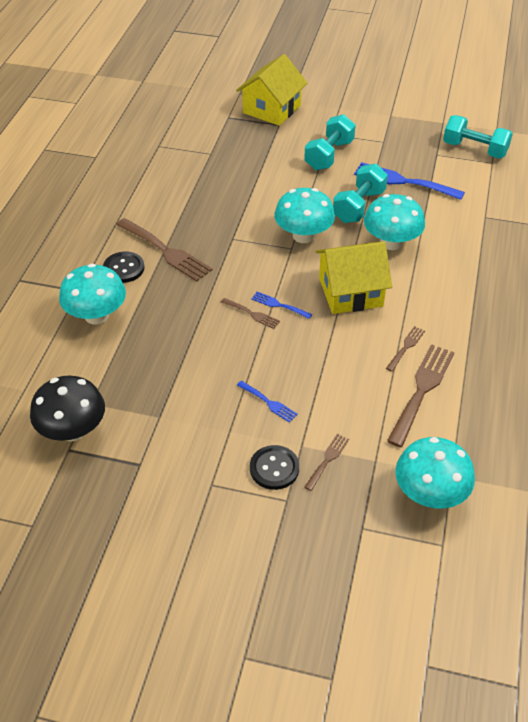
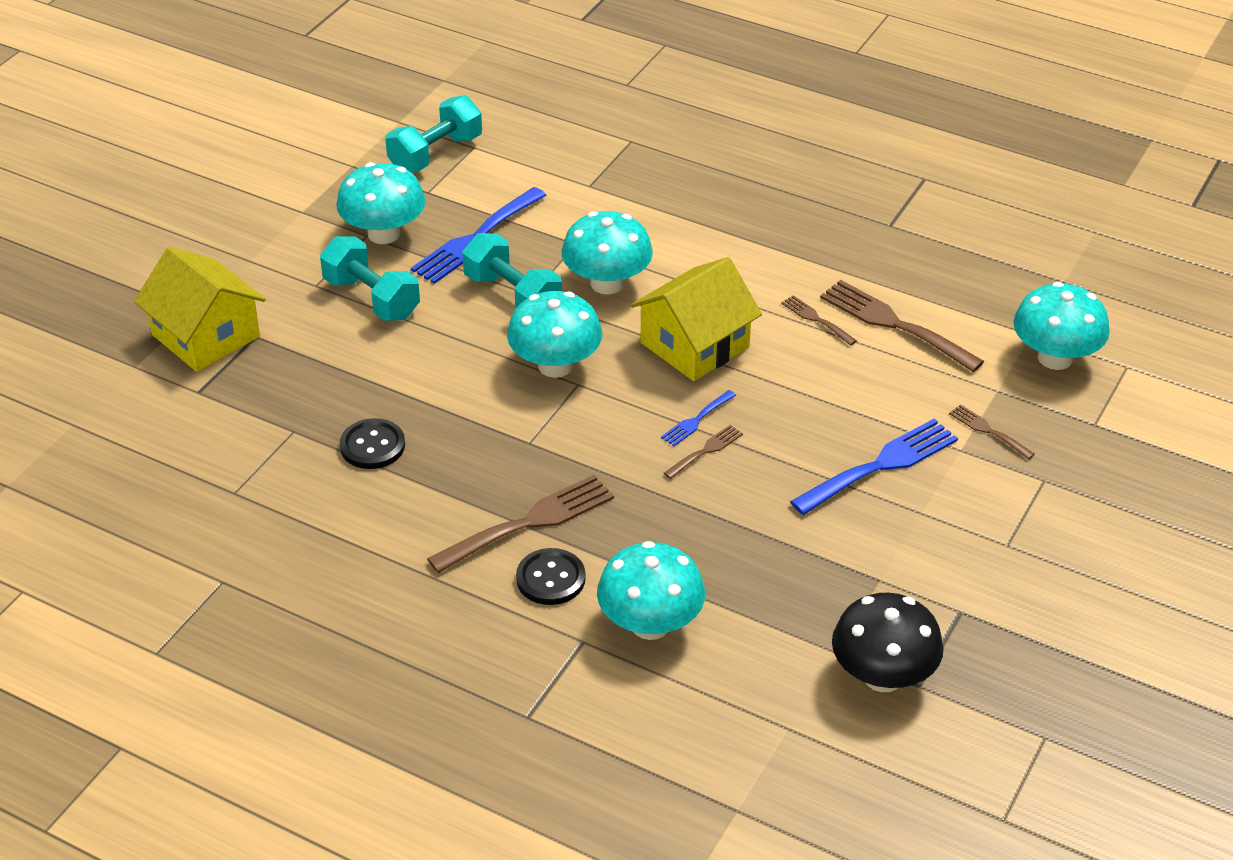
camera: 75 degrees left, 5 degrees down
(269, 402) = (880, 465): blue fork -> blue fork, size x1.98
(274, 468) = (993, 481): black button -> black button (372, 446)
(350, 292) = (694, 345): yellow house -> yellow house turned 45 degrees clockwise
(388, 147) = (384, 233): none -> turquoise mushroom

